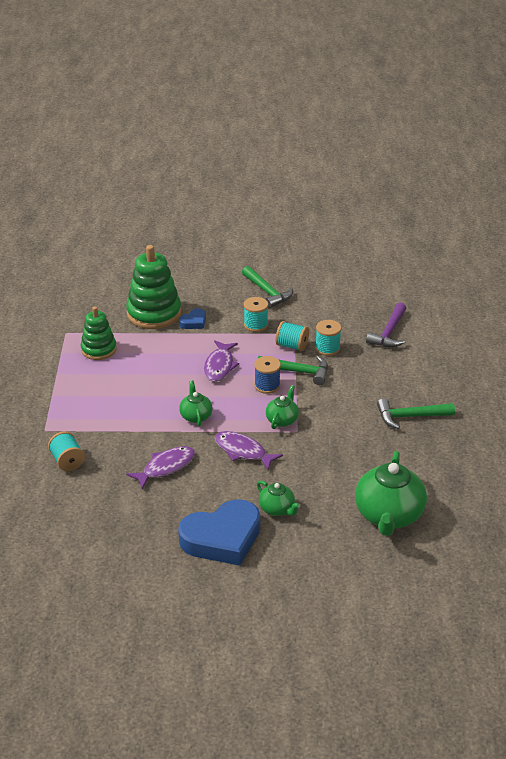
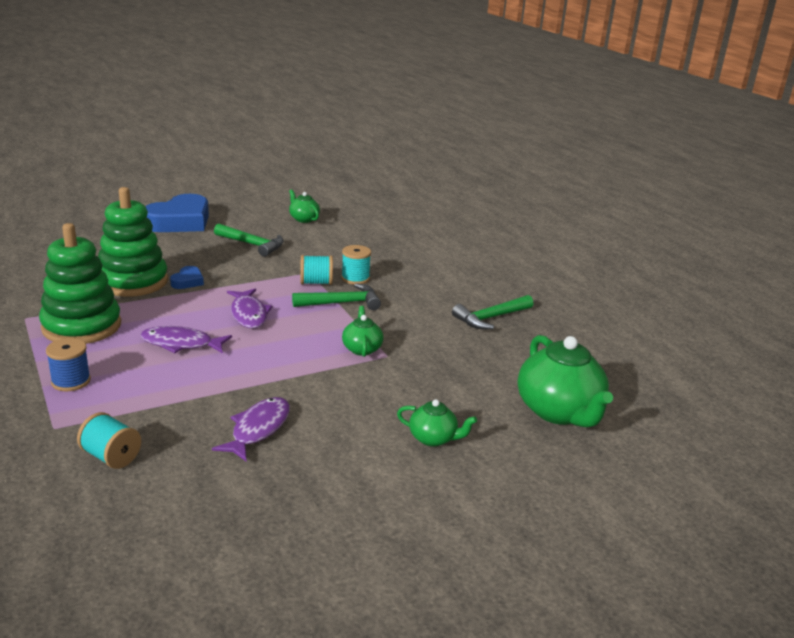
camera: 30 degrees left, 10 degrees down
(98, 349) = (82, 326): green stacking toy -> green stacking toy, size x1.60
(196, 416) = (256, 367): green teapot -> green teapot (303, 219)
(222, 538) = (394, 490): blue heart -> blue heart (180, 221)
(243, 451) = (342, 389): purple fish -> purple fish (181, 344)
(255, 325) = (261, 272): turquoise spool -> none
(267, 385) = (318, 321): blue spool -> blue spool (71, 381)
(389, 333) = (405, 256): purple hammer -> none

